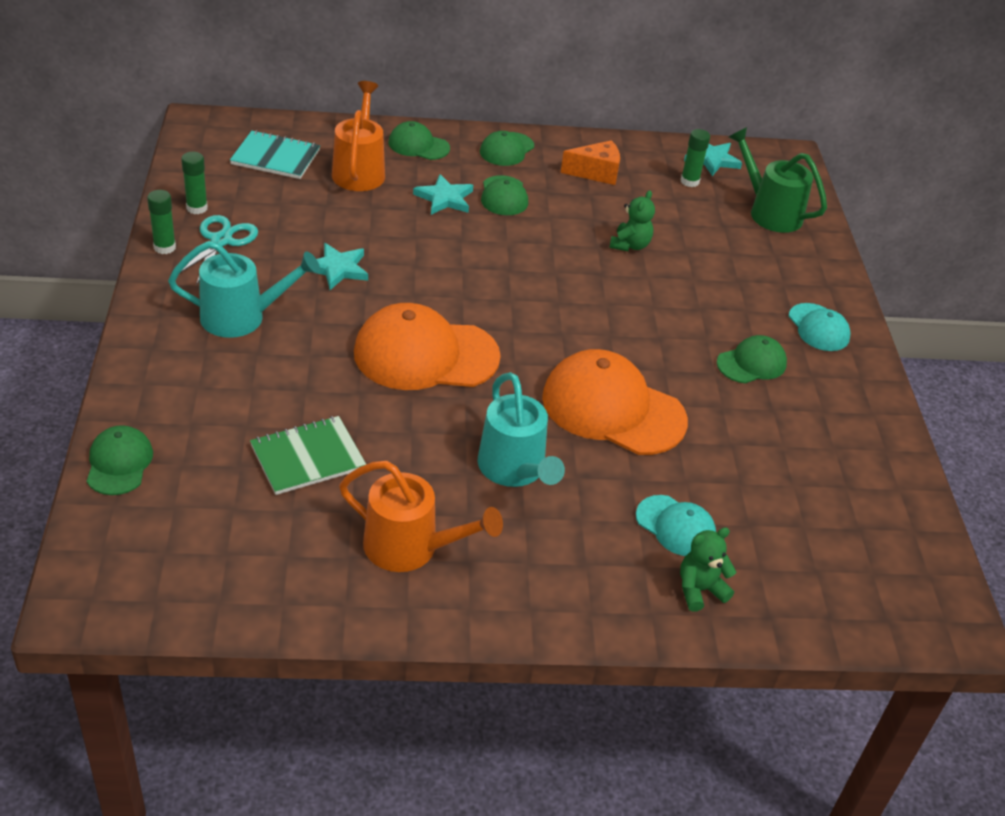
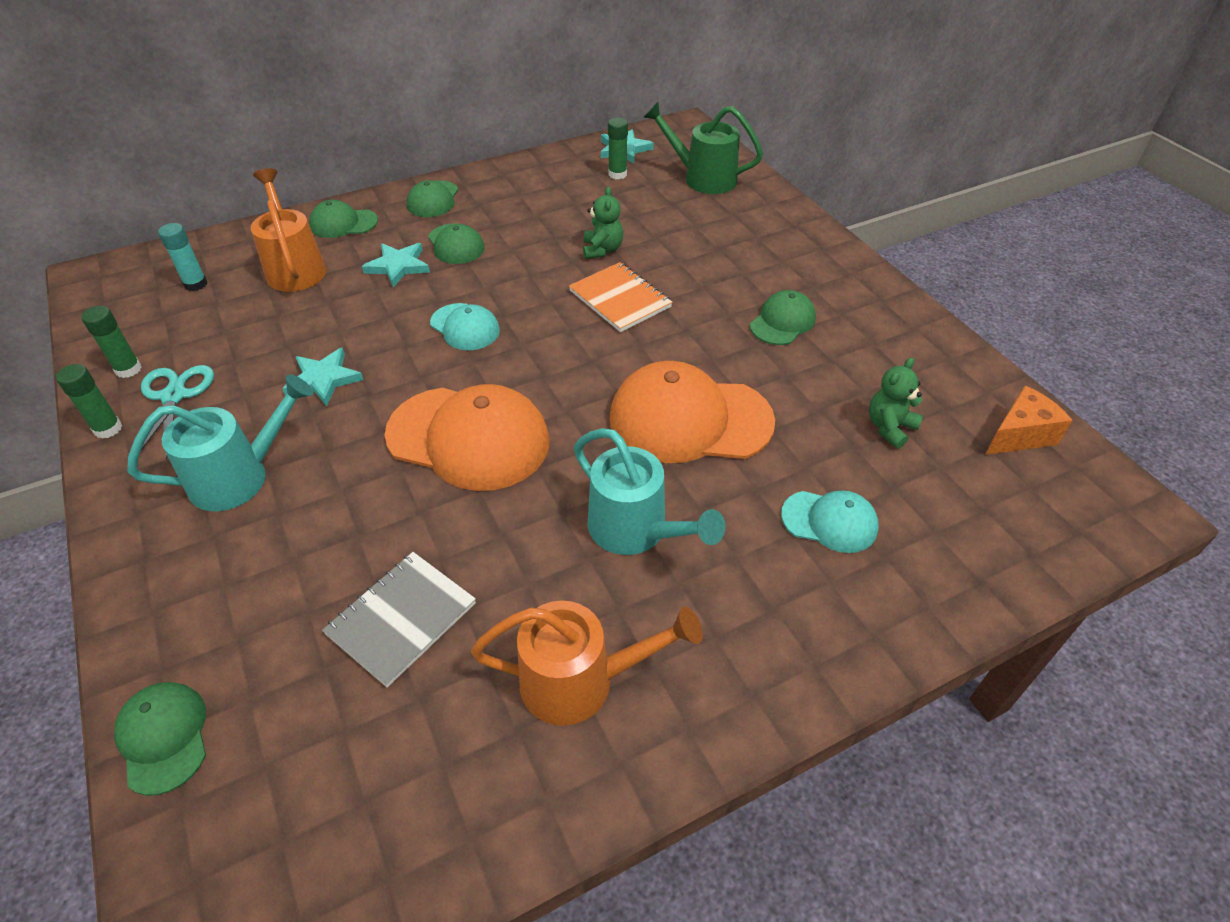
camera: 20 degrees left, 5 degrees up
(275, 157) = (196, 284): turquoise notebook -> turquoise glue stick
(308, 457) = (401, 619): green notebook -> grey notebook
(425, 355) = (469, 438): orange cap -> orange cap turned 135 degrees counterclockwise
(596, 173) = (530, 194): orange cheese -> orange cheese (1020, 435)
(618, 292) = (620, 299): none -> orange notebook
(699, 590) = (899, 583): green teddy bear -> green teddy bear (889, 427)
(818, 328) = (814, 266): turquoise cap -> turquoise cap (465, 327)

